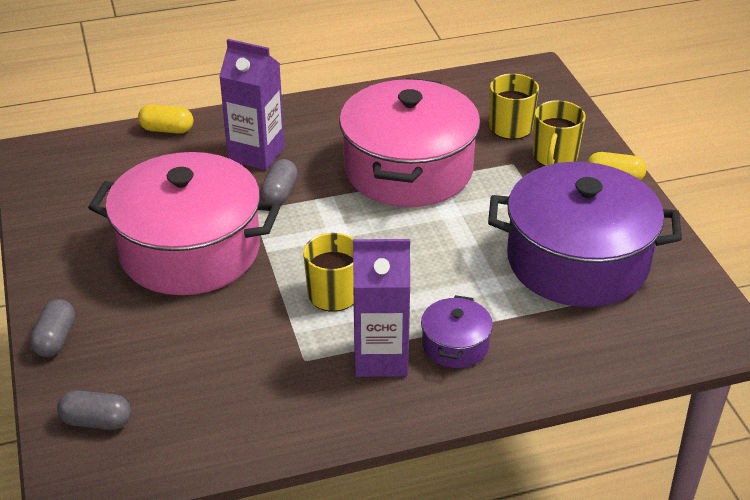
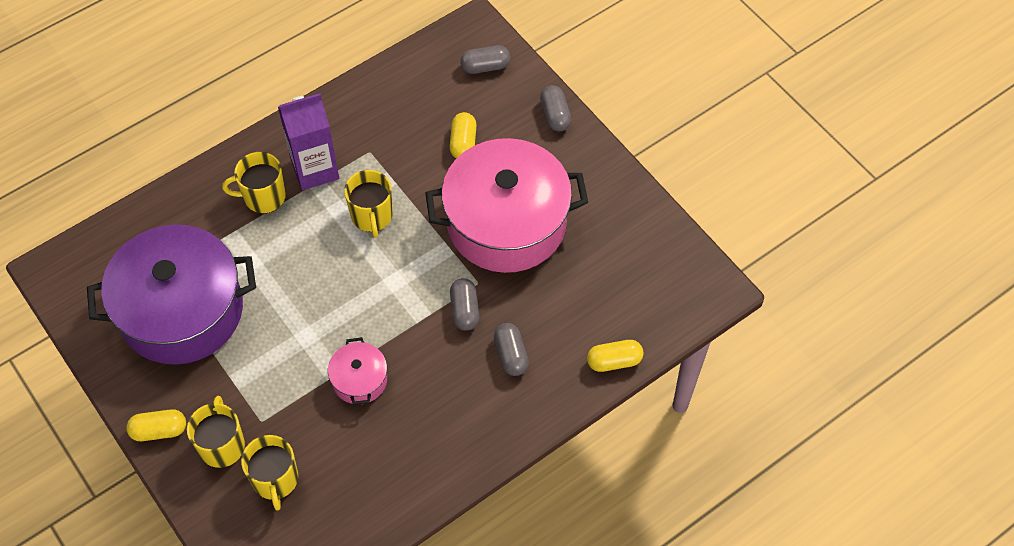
camera: 160 degrees right, 20 degrees up
(185, 339) = (463, 143): none -> yellow capsule
(256, 154) = (511, 355): purple carton -> grey capsule
(408, 169) = (359, 380): pink pot -> pink pot, size x0.44
(455, 345) = (263, 197): purple pot -> yellow mug

